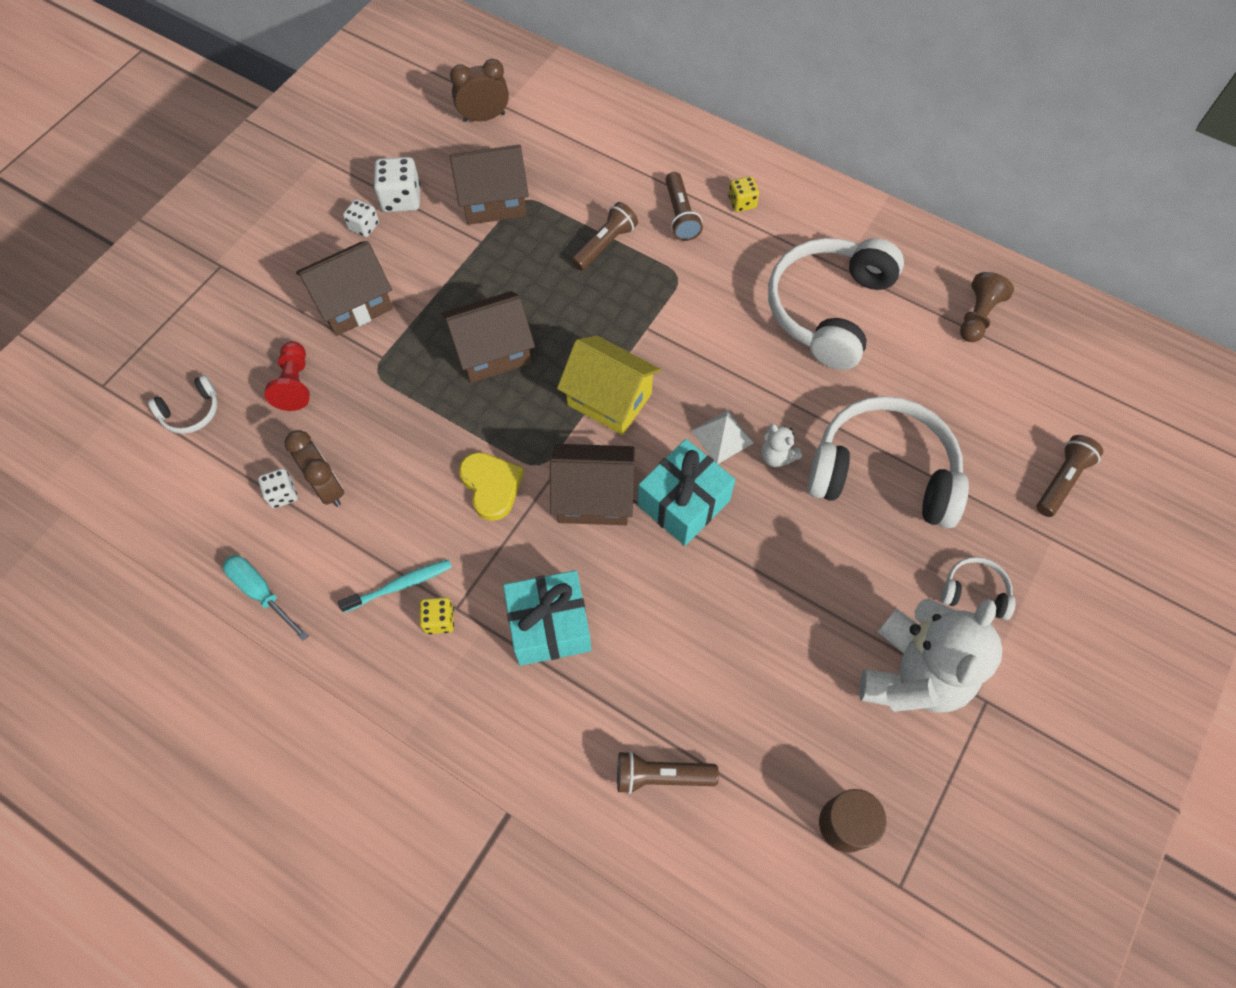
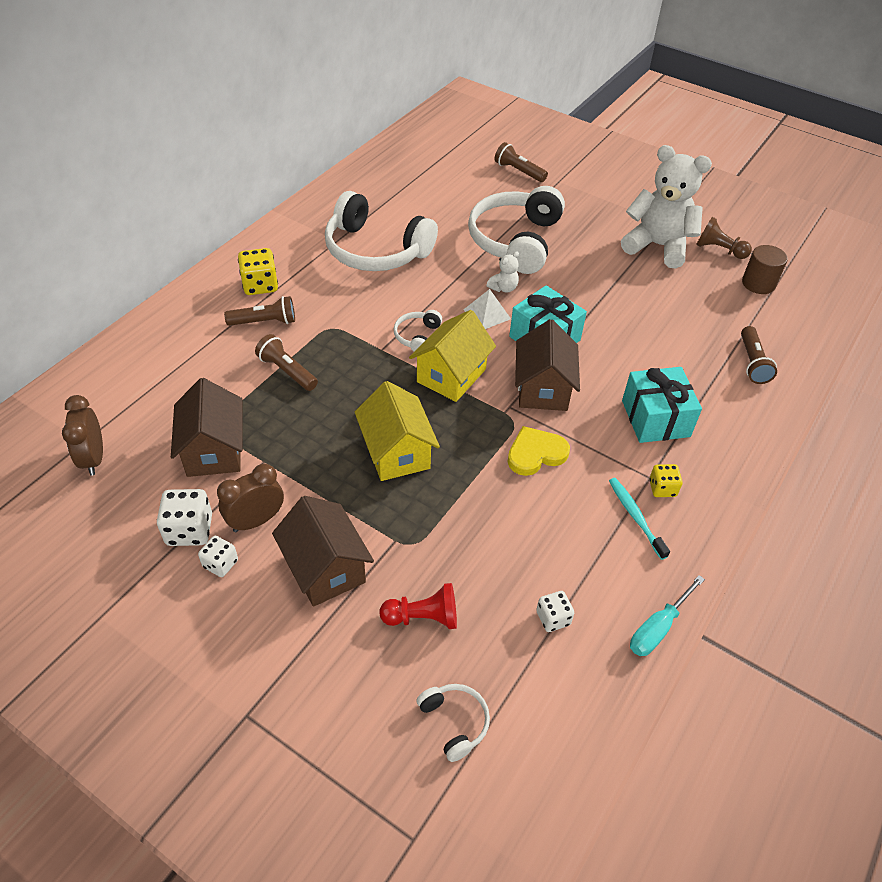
camera: 90 degrees left, 15 degrees down
(327, 487) = (543, 579): brown clock -> brown clock (256, 521)
(492, 352) = (397, 452): brown house -> yellow house
(742, 203) = (260, 285): yellow dice -> yellow dice, size x1.61
(974, 592) = (598, 215): white headphones -> white headphones (417, 336)
(977, 316) = (390, 185): brown pawn -> brown pawn (719, 250)

